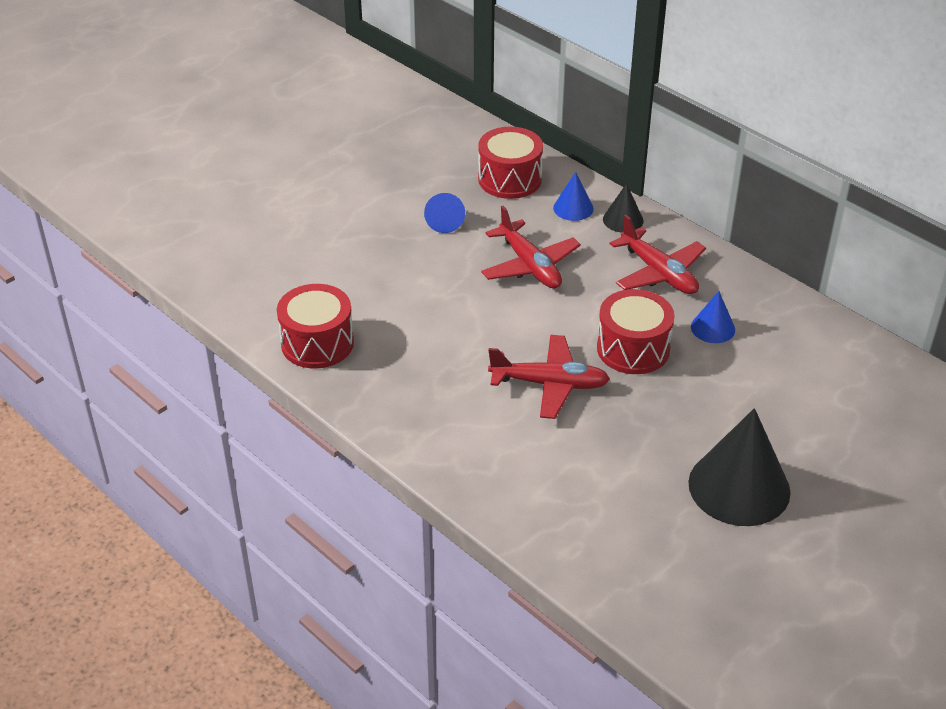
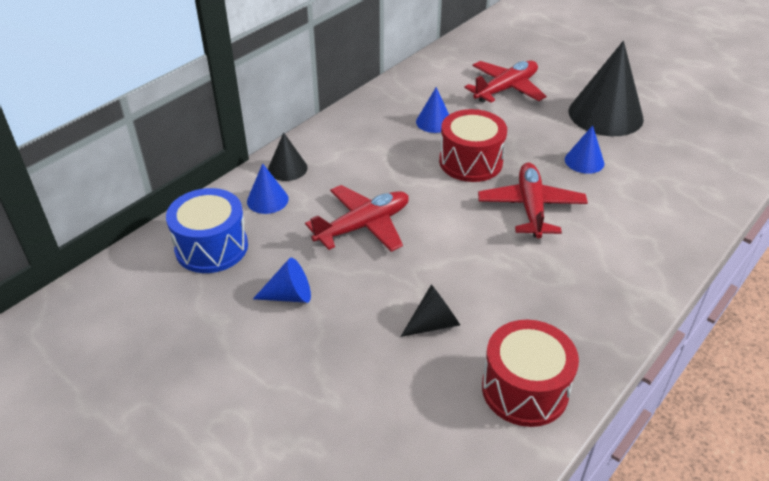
camera: 95 degrees left, 0 degrees up
(398, 299) = (434, 323): none -> black cone
(510, 179) = (211, 247): red drum -> blue drum
(633, 444) = (584, 161): none -> blue cone
(659, 273) = (366, 148): red plane -> red plane (506, 89)

